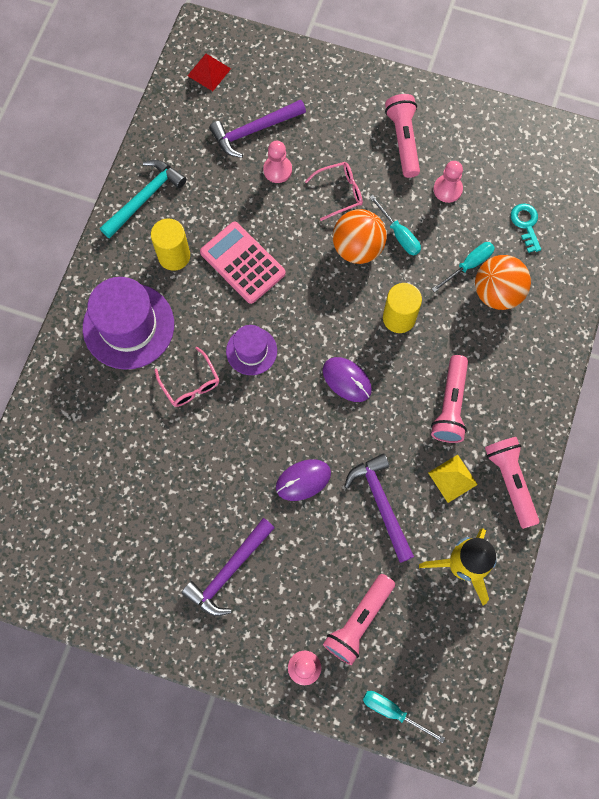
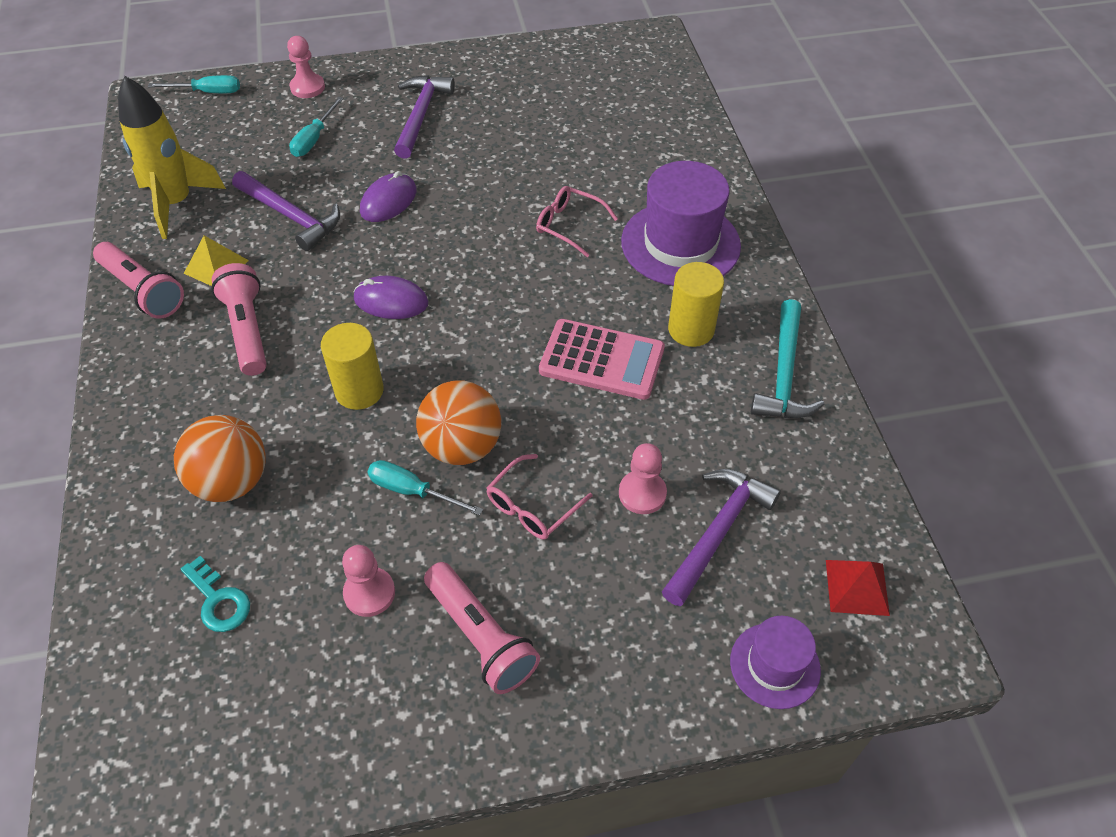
camera: 150 degrees right, 20 degrees down
(251, 351) = (523, 280): purple hat -> purple hat (775, 665)
(359, 621) = (270, 131): pink flashlight -> none
(468, 265) = (288, 498): turquoise screwdriver -> turquoise screwdriver (314, 139)

